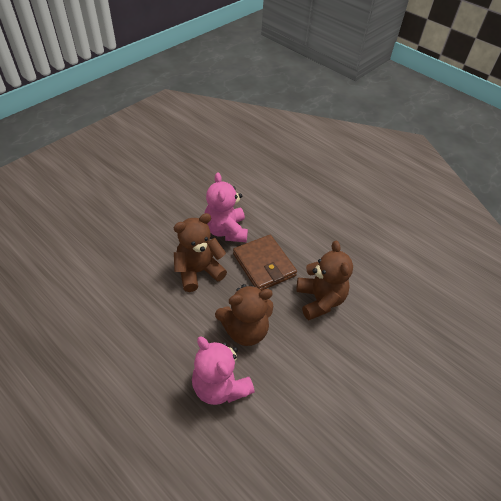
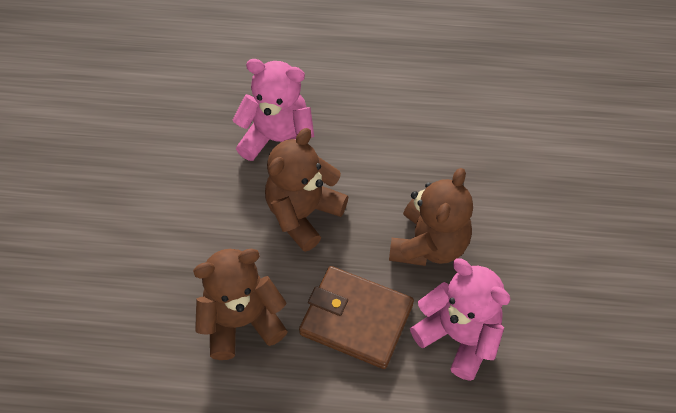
camera: 145 degrees right, 10 degrees up
(320, 300) = (241, 321): brown teddy bear -> brown teddy bear turned 120 degrees clockwise

